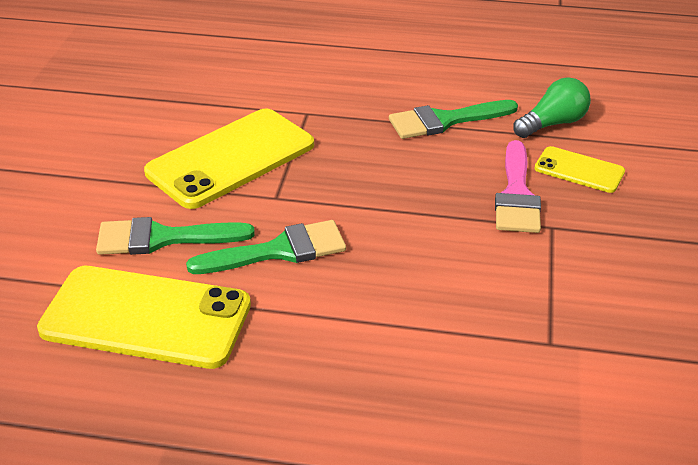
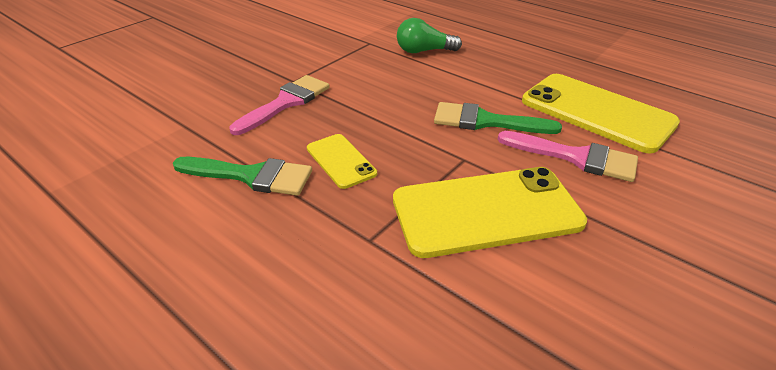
camera: 150 degrees left, 0 degrees up
(163, 238) = (576, 157): green brush -> pink brush
(552, 124) = (175, 140): green light bulb -> green light bulb (424, 51)
(579, 170) = (221, 103): yellow phone -> yellow phone (341, 161)

